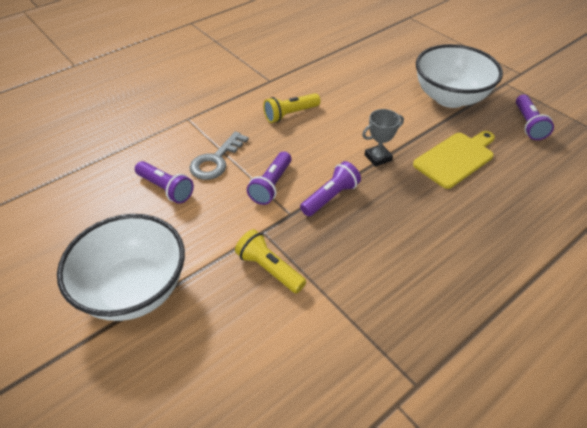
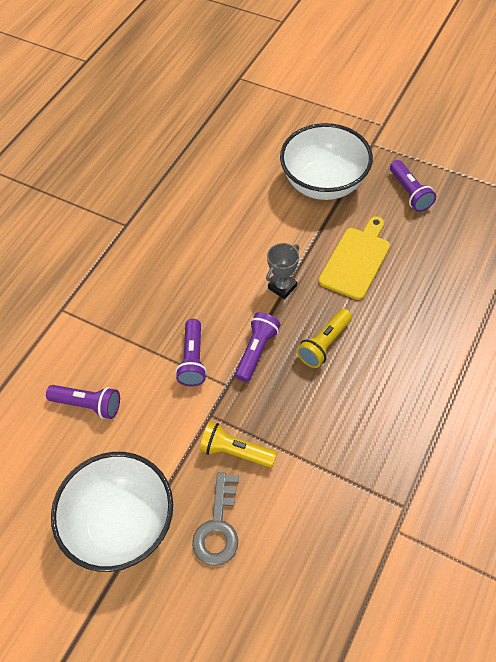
camera: 20 degrees left, 10 degrees up
(216, 161) = (121, 351): grey key -> grey key (218, 527)
(290, 114) = (170, 264): yellow flashlight -> yellow flashlight (324, 344)

